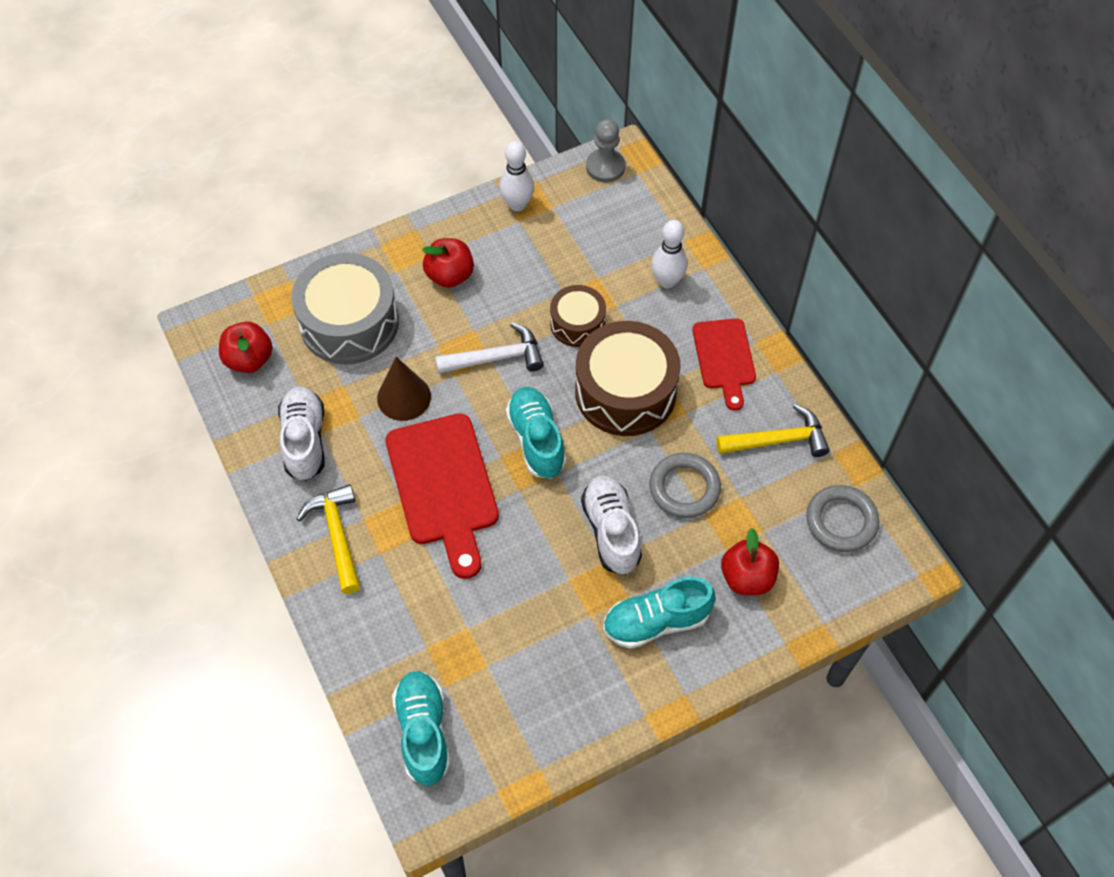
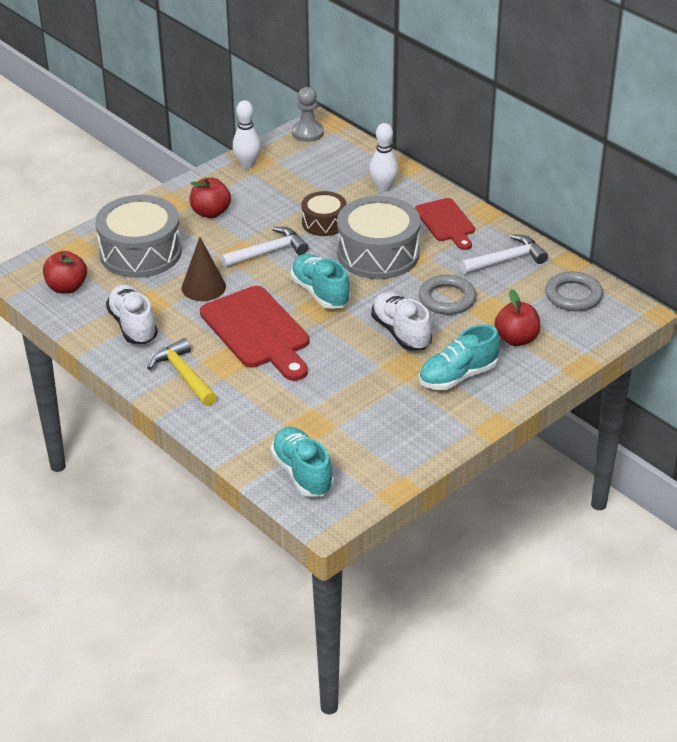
camera: 15 degrees left, 20 degrees down
(625, 391) = (378, 254): brown drum -> grey drum
(778, 440) = (507, 260): yellow hammer -> white hammer

